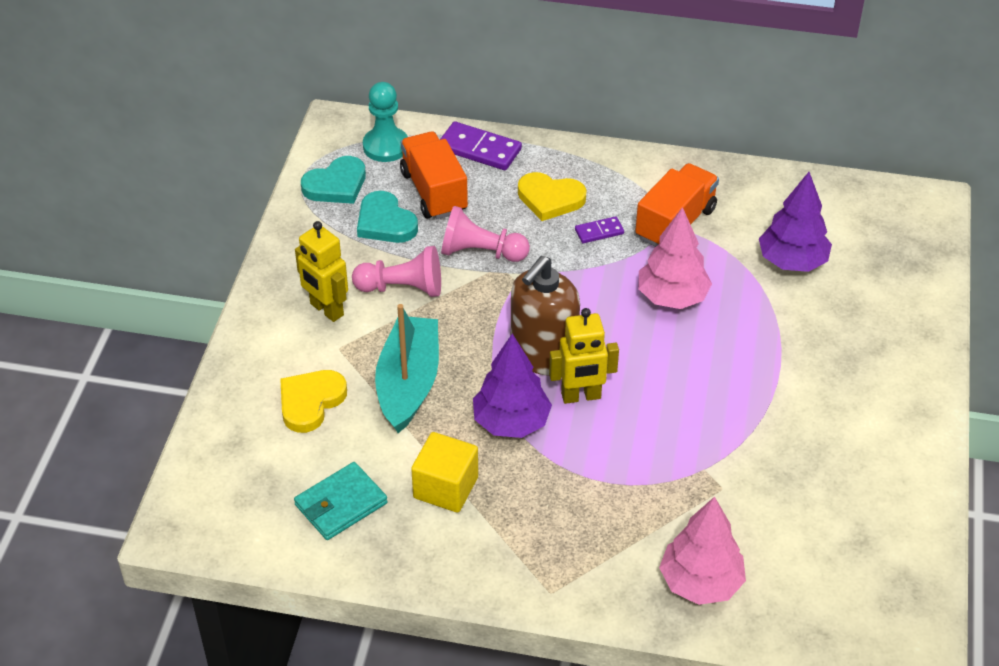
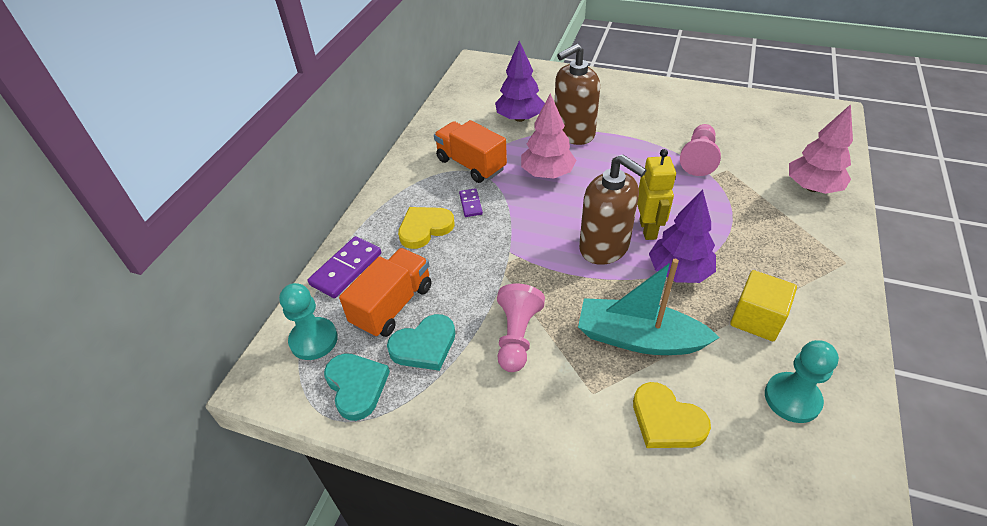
camera: 80 degrees left, 0 degrees up
(326, 310) = (539, 402): yellow robot -> none
(341, 504) = (792, 398): turquoise wallet -> turquoise pawn
(434, 192) = (392, 305): orange truck -> orange truck turned 135 degrees clockwise
(481, 252) = (480, 277): pink pawn -> pink pawn (698, 159)
(550, 199) = (425, 228): yellow heart -> yellow heart turned 150 degrees counterclockwise
(770, 320) = (573, 133): none -> brown soap dispenser

